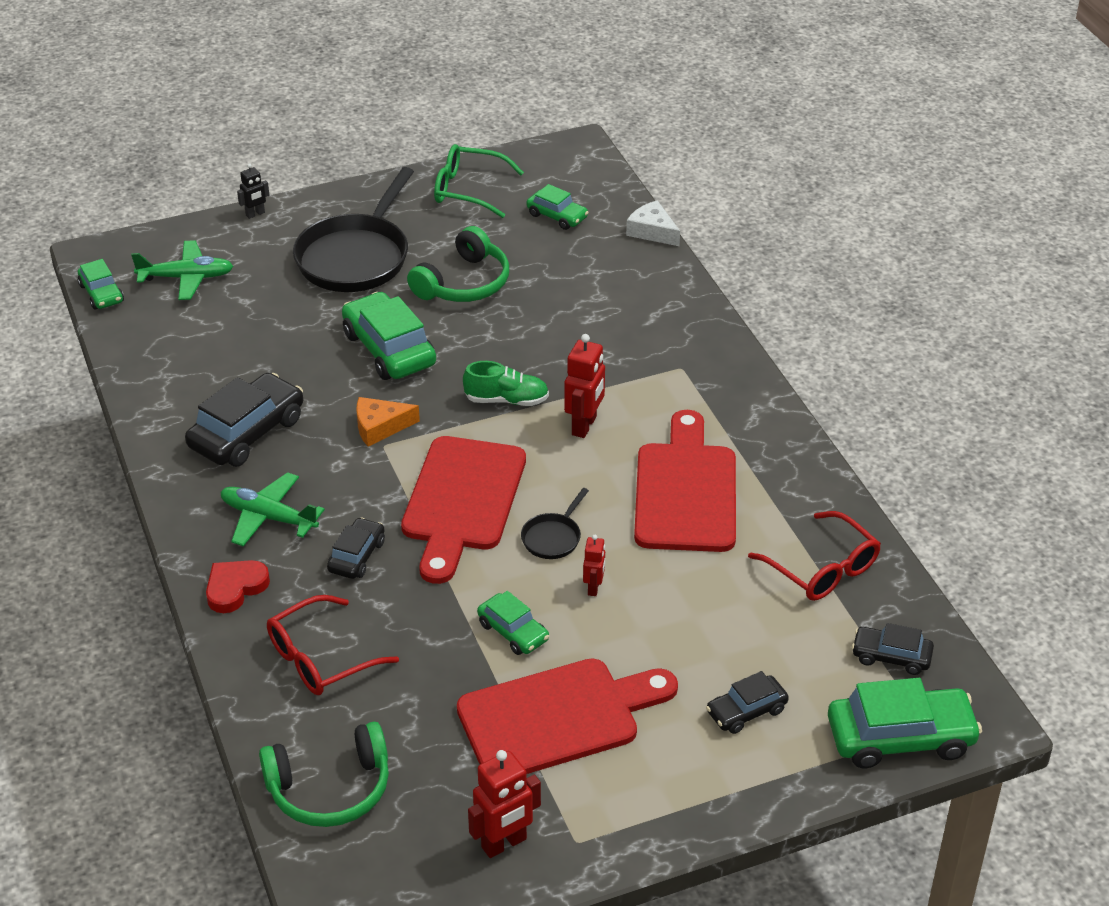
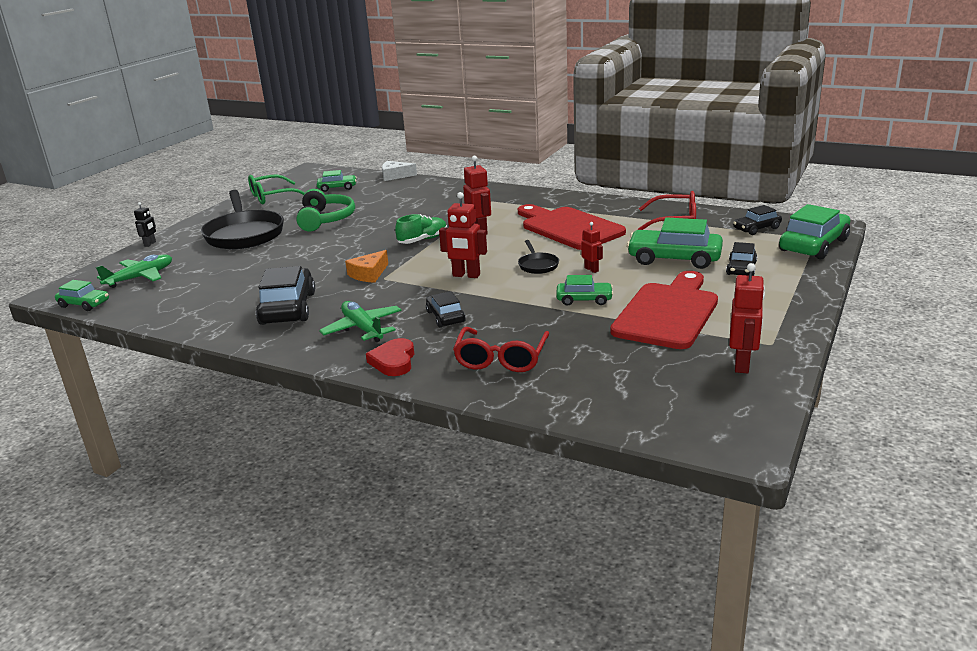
camera: 40 degrees left, 15 degrees down
(268, 517) = (362, 329): green plane -> green plane turned 75 degrees clockwise
(330, 789) = (612, 400): green headphones -> none
(389, 349) = (323, 251): green car -> green car (674, 259)
(462, 501) = (466, 275): red cutting board -> red robot

